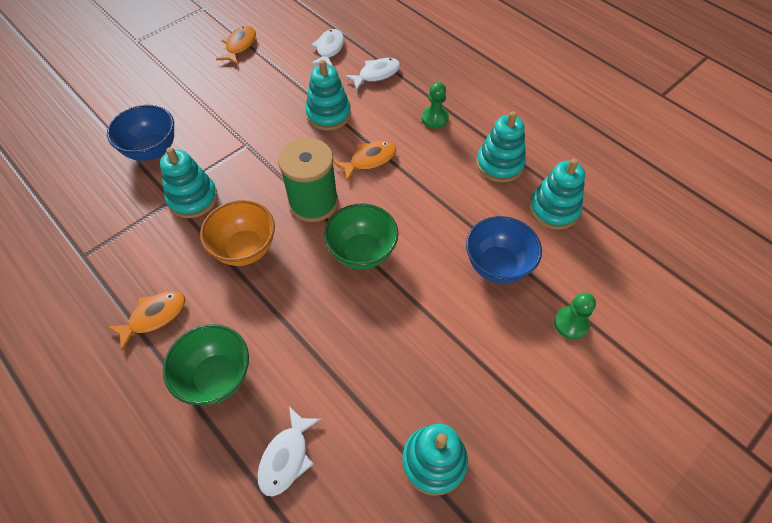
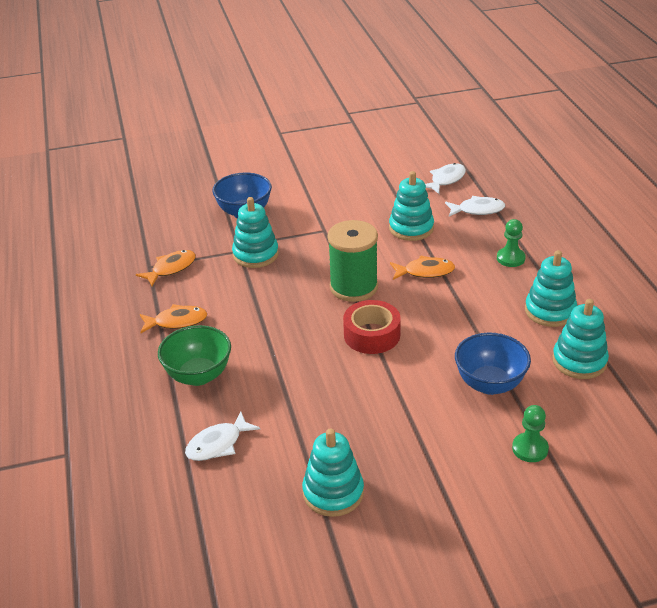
camera: 30 degrees right, 20 degrees down
(240, 46) = (366, 157): orange fish -> orange fish (171, 269)
(245, 249) = (275, 301): orange bowl -> none
(362, 252) = (372, 335): green bowl -> red tape

